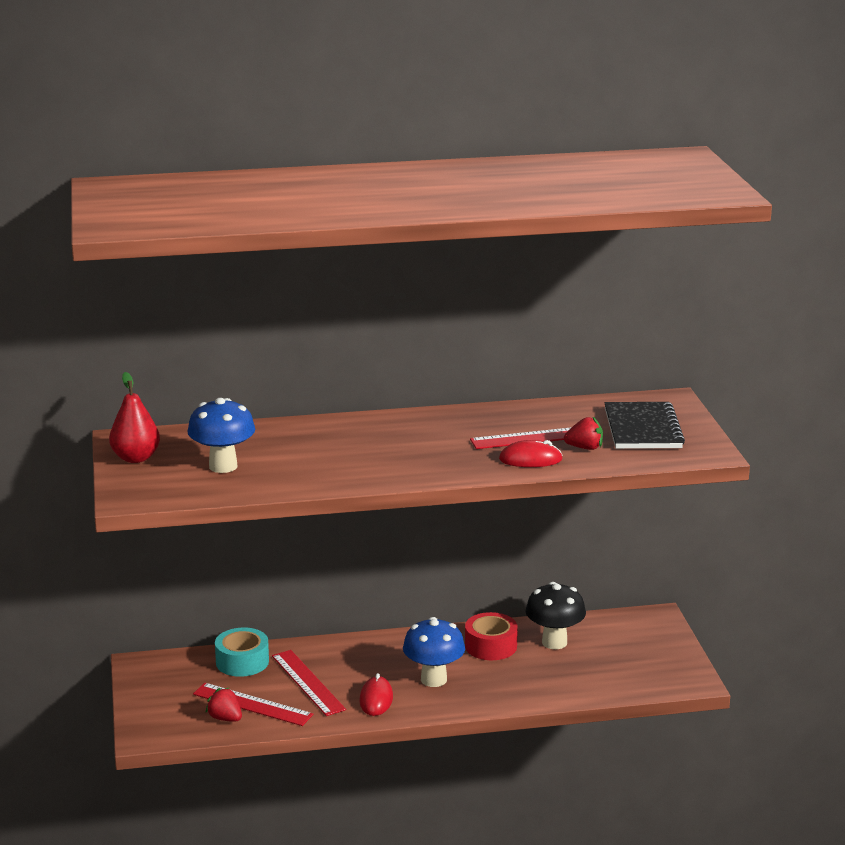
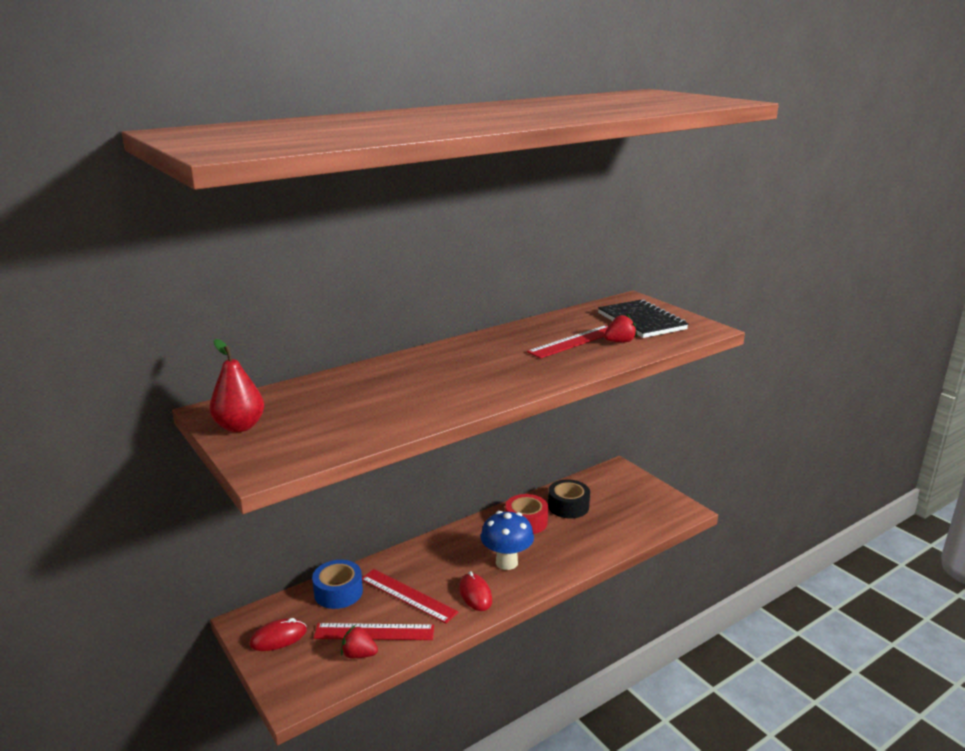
camera: 25 degrees left, 0 degrees up
(223, 466) = (335, 416): blue mushroom -> none
(242, 662) = (338, 592): turquoise tape -> blue tape
(530, 459) = (591, 358): red mouse -> red mouse (278, 637)
(554, 642) = (568, 506): black mushroom -> black tape

